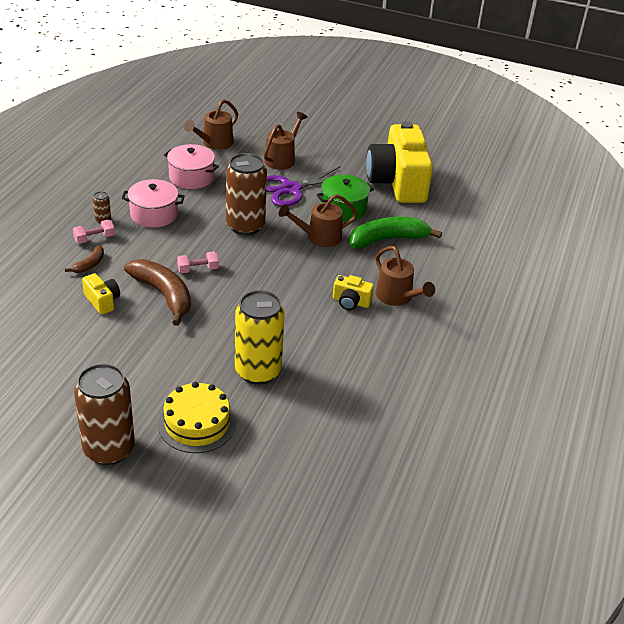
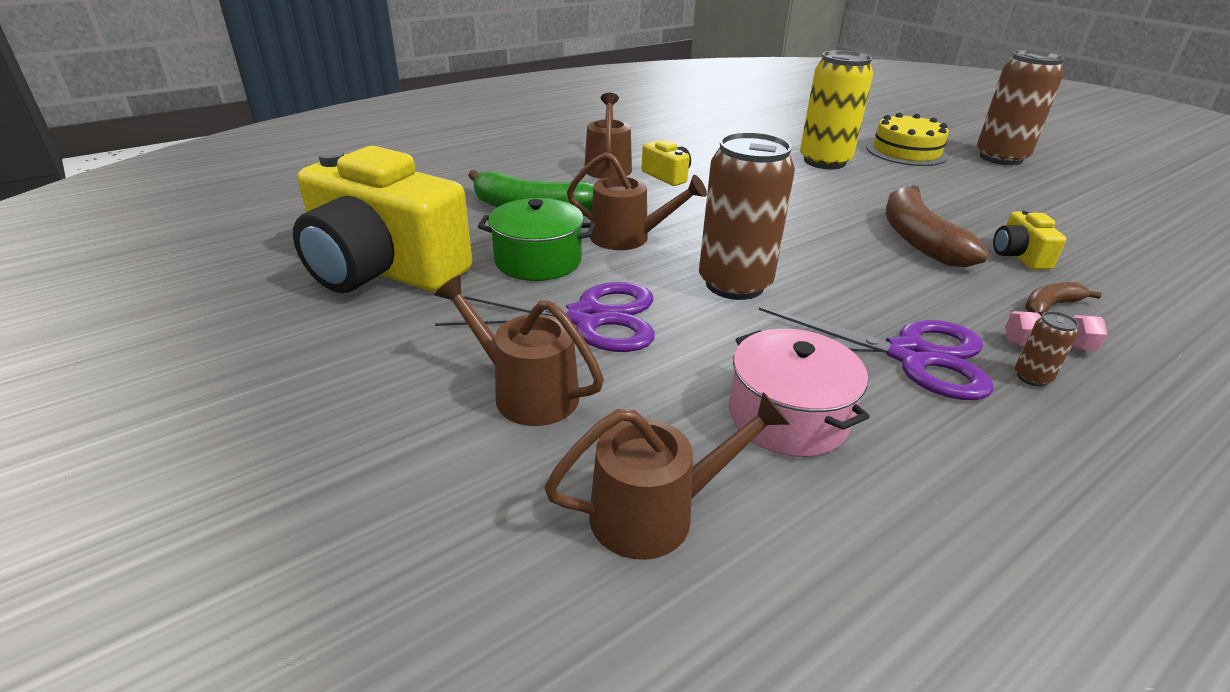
camera: 145 degrees left, 5 degrees down
(154, 214) = (910, 356): pink pot -> purple scissors
(198, 269) = (853, 252): pink dumbbell -> none
(282, 158) = (525, 392): brown watering can -> brown watering can turned 60 degrees clockwise
(397, 182) = (383, 269): yellow camera -> yellow camera turned 90 degrees clockwise

